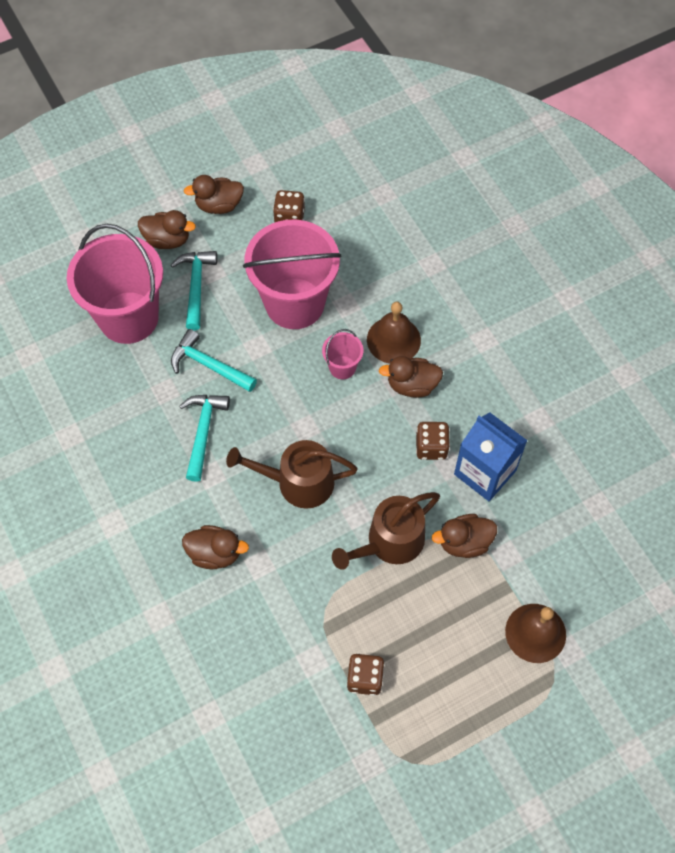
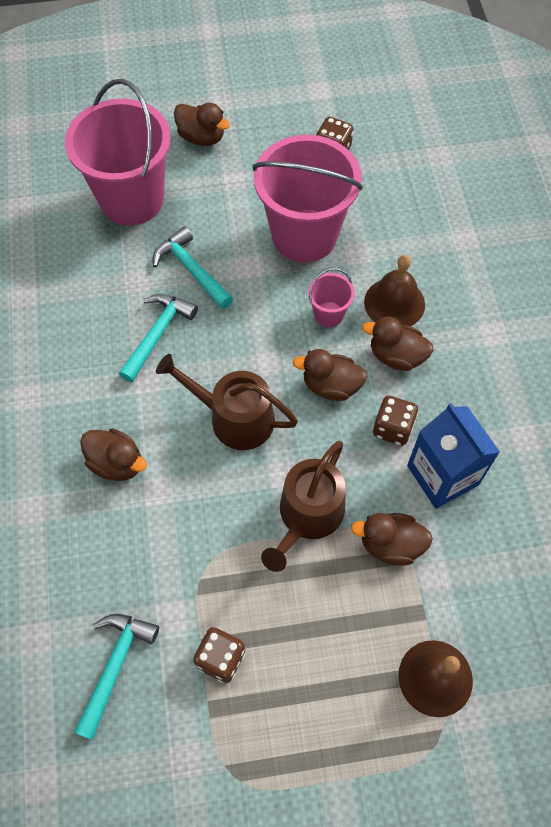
camera: 20 degrees right, 0 degrees up
(196, 286) = (211, 189): turquoise hammer -> turquoise hammer (115, 667)
(219, 205) = (266, 119): brown duck -> brown duck (331, 386)
(390, 542) = (308, 516): brown watering can -> brown watering can turned 45 degrees counterclockwise

